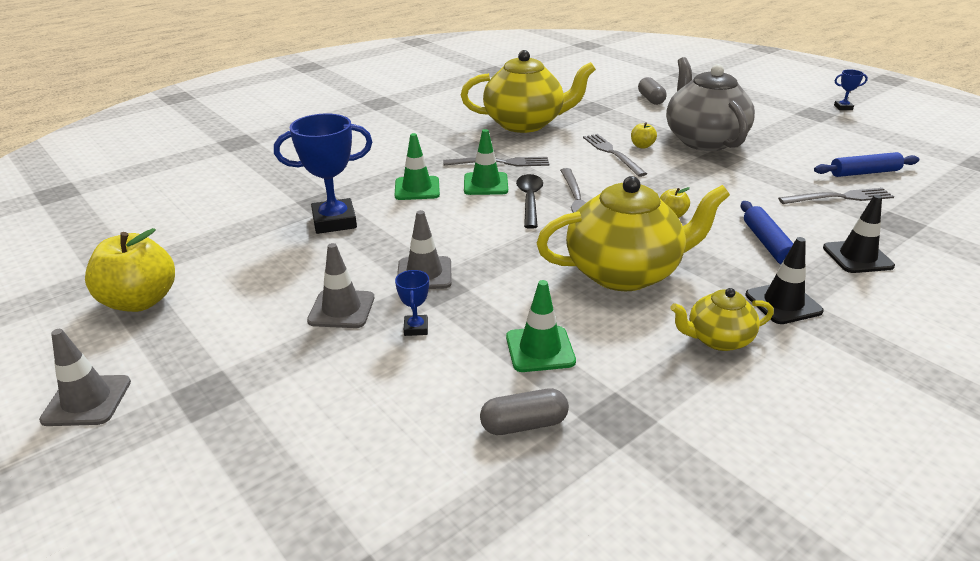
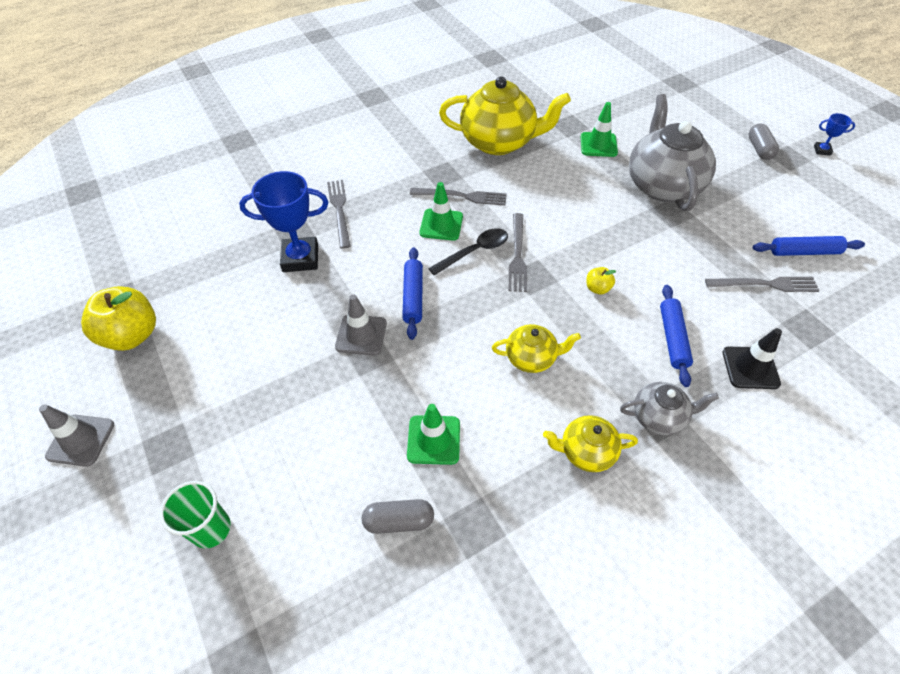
camera: 10 degrees right, 20 degrees up
(283, 463) = (211, 529): none -> green cup
(341, 309) = (285, 368): grey traffic cone -> none
(416, 328) = (340, 399): blue trophy -> none
(417, 189) = (379, 223): green traffic cone -> green traffic cone (598, 145)
(474, 239) = (413, 297): none -> blue rolling pin
(529, 200) = (474, 251): black spoon -> black spoon turned 45 degrees clockwise
(613, 154) = (569, 195): grey fork -> grey fork (339, 211)
(625, 272) = (531, 358): yellow teapot -> yellow teapot, size x0.51
(642, 146) = (600, 187): yellow apple -> none
(651, 99) = (631, 117): grey capsule -> grey capsule (759, 149)
(783, 303) = (659, 417): black traffic cone -> grey teapot

